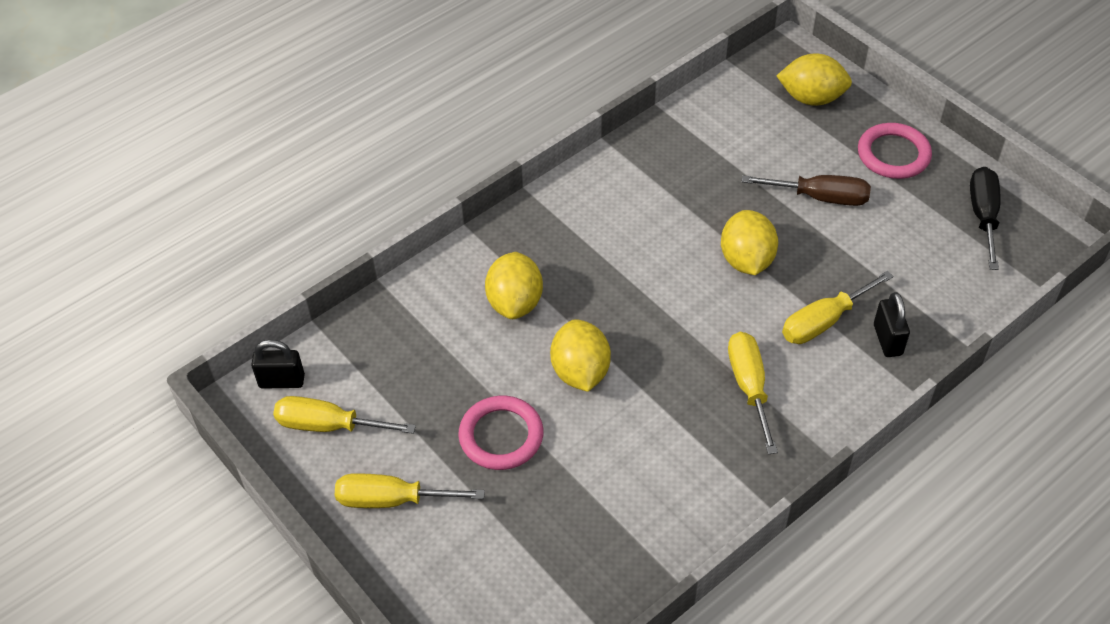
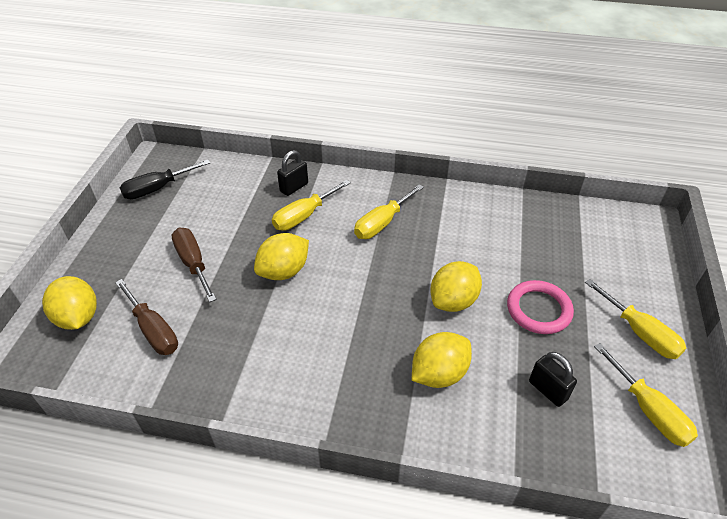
camera: 130 degrees left, 5 degrees down
(282, 381) = (663, 476): black padlock -> black padlock (548, 390)
(750, 139) = (153, 330): none -> brown screwdriver
(823, 321) = (304, 216): yellow screwdriver -> yellow screwdriver turned 120 degrees clockwise
(893, 154) = (121, 247): pink ring -> none

